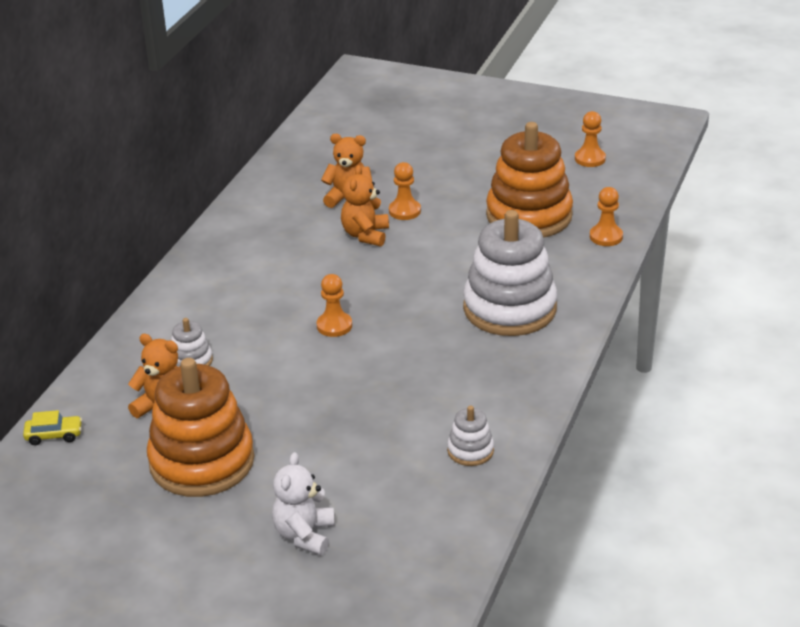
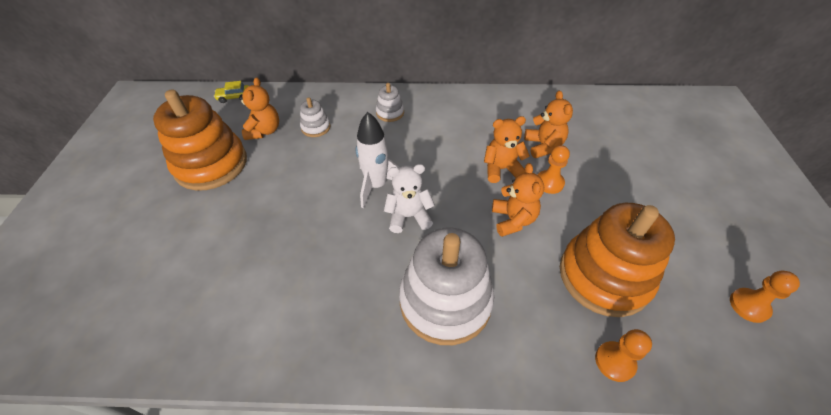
camera: 70 degrees right, 15 degrees up
(54, 435) = (234, 97): yellow car -> yellow car turned 105 degrees clockwise
(304, 535) = (128, 242): white teddy bear -> white teddy bear (409, 216)
(334, 326) = (377, 185): orange pawn -> white rocket
(439, 246) = (513, 220): none -> orange teddy bear
(470, 450) = (228, 326): white stacking toy -> white stacking toy (390, 113)

